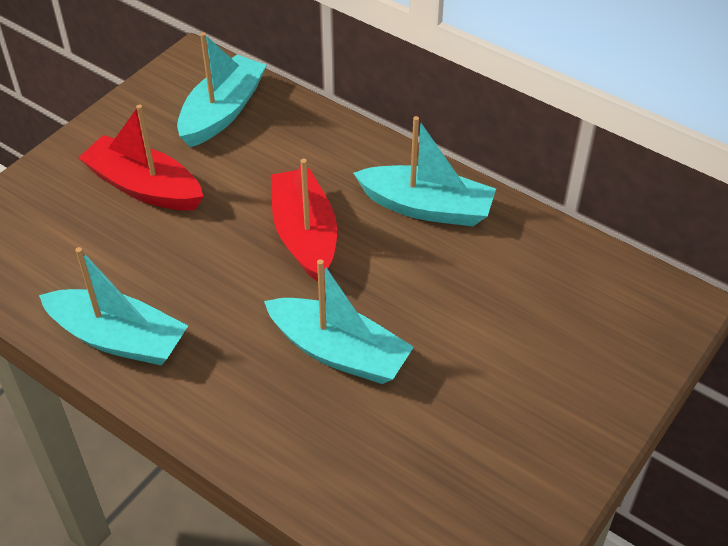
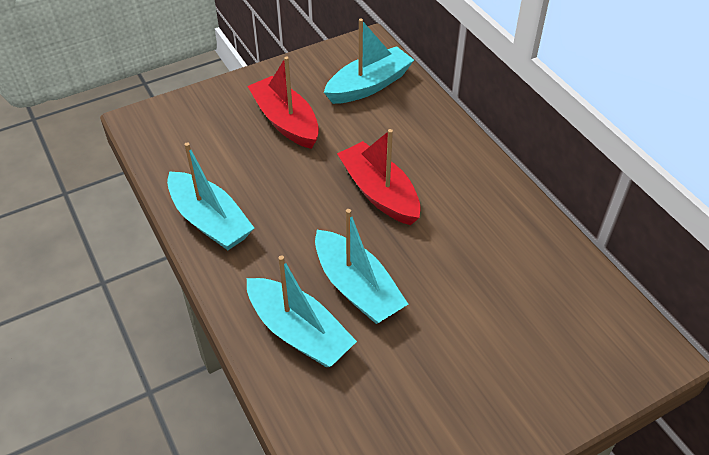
camera: 25 degrees right, 0 degrees up
(305, 235) = (379, 193): red boat -> red boat turned 45 degrees counterclockwise
(426, 207) = (483, 203): turquoise boat -> turquoise boat (299, 332)

